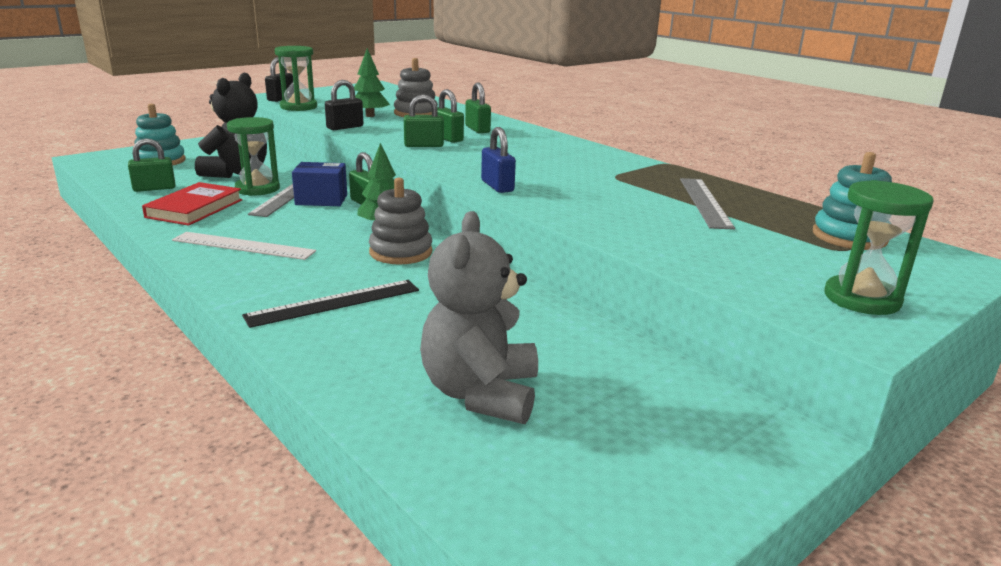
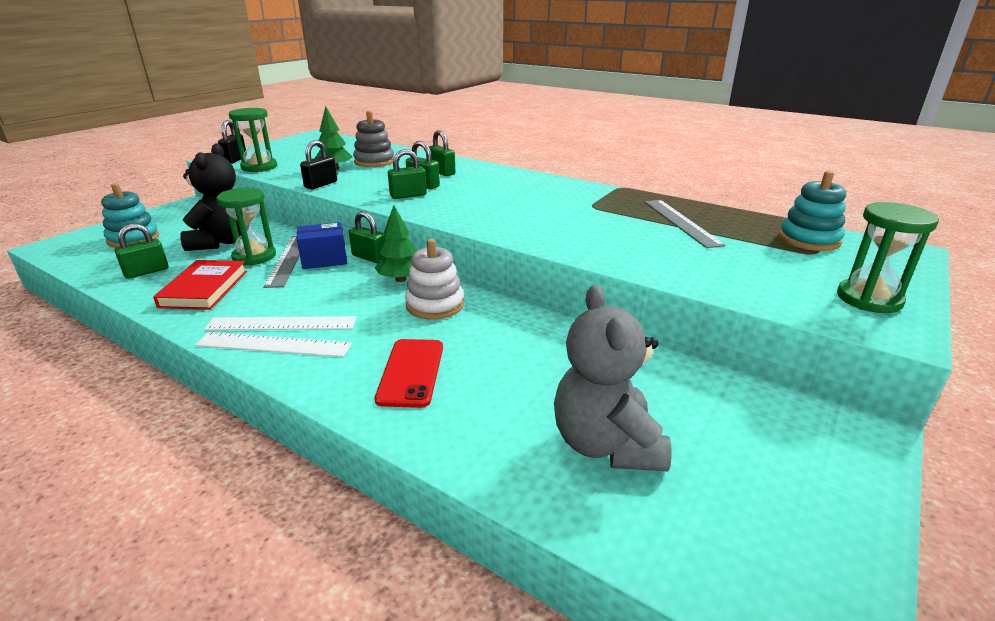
camera: 15 degrees left, 5 degrees up
(224, 261) = (273, 344): none -> white ruler
(334, 303) = (411, 372): black ruler -> red phone
(401, 252) = (435, 305): grey stacking toy -> white stacking toy
(497, 186) = (506, 231): blue padlock -> none

